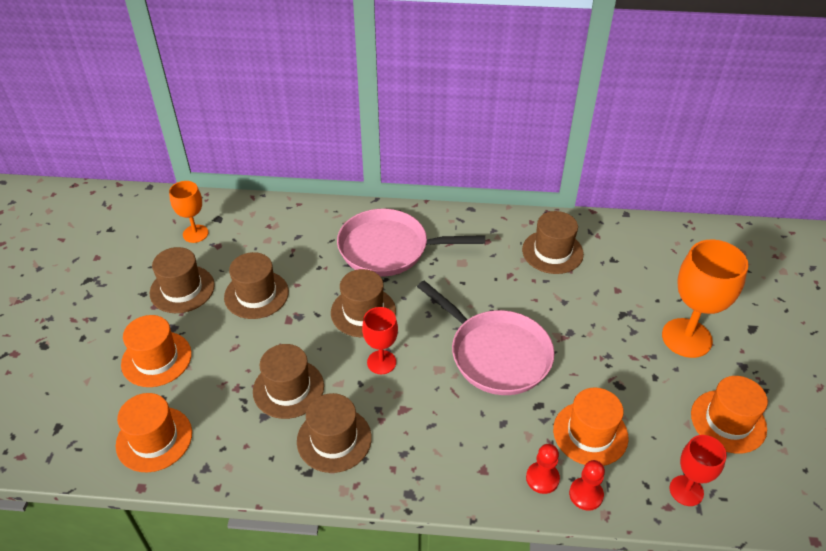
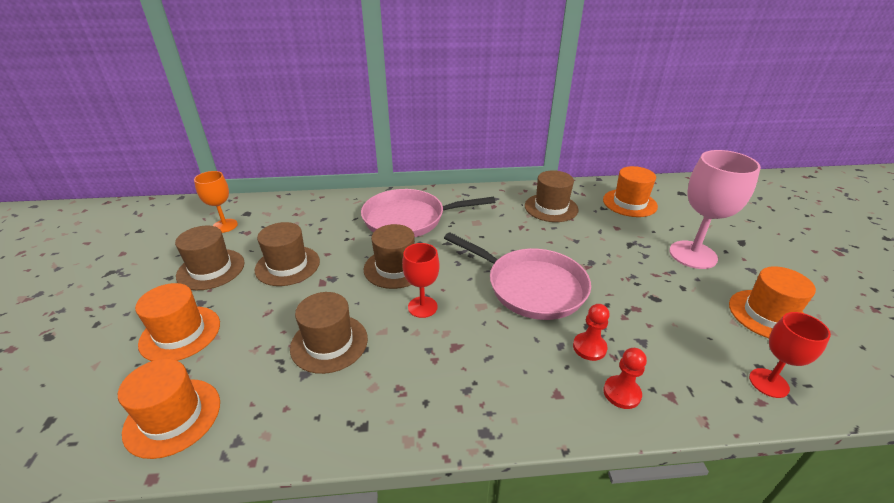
camera: 10 degrees left, 10 degrees down
(334, 439) = (387, 386): brown hat -> none
(586, 494) = (673, 403): red pawn -> red pawn (589, 347)
(590, 433) = (649, 343): orange hat -> orange hat (629, 203)
(686, 338) = (693, 255): orange goblet -> pink goblet

